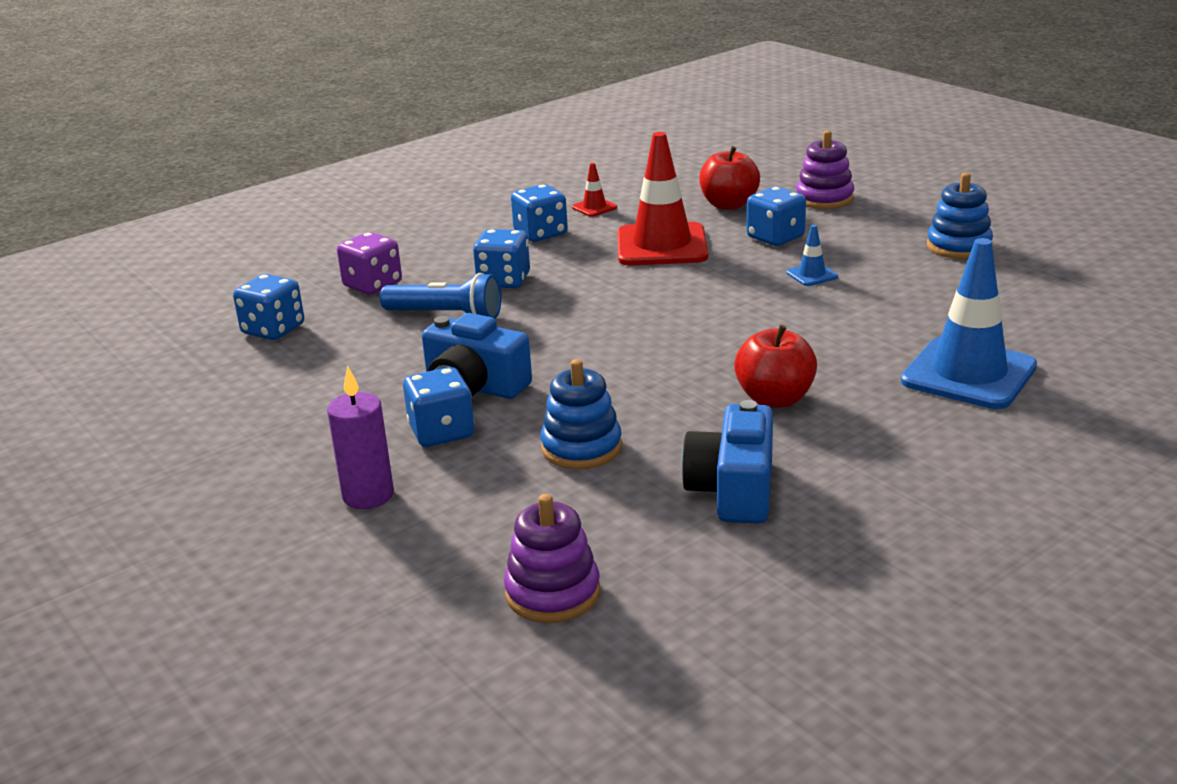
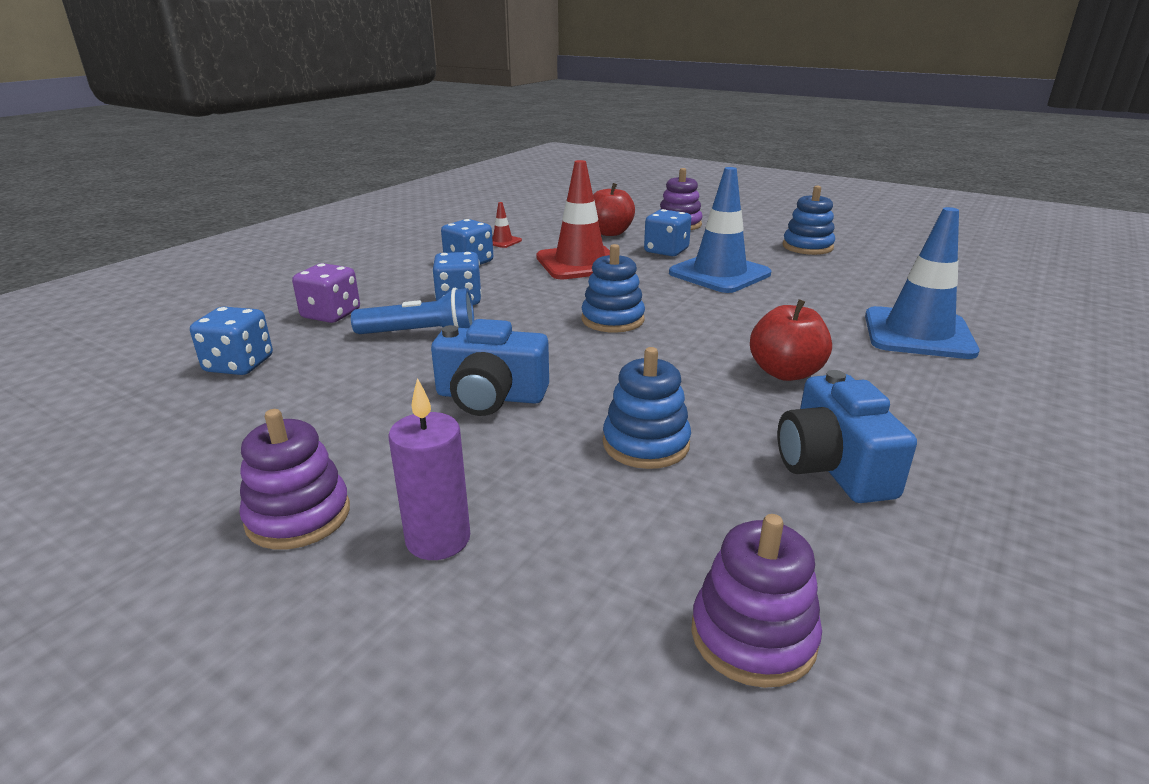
camera: 20 degrees left, 0 degrees up
(275, 464) = (298, 516): none -> purple stacking toy
(442, 432) = (484, 448): blue dice -> none
(645, 320) = (612, 320): none -> blue stacking toy
(812, 275) = (719, 274): blue traffic cone -> blue traffic cone, size x2.33

